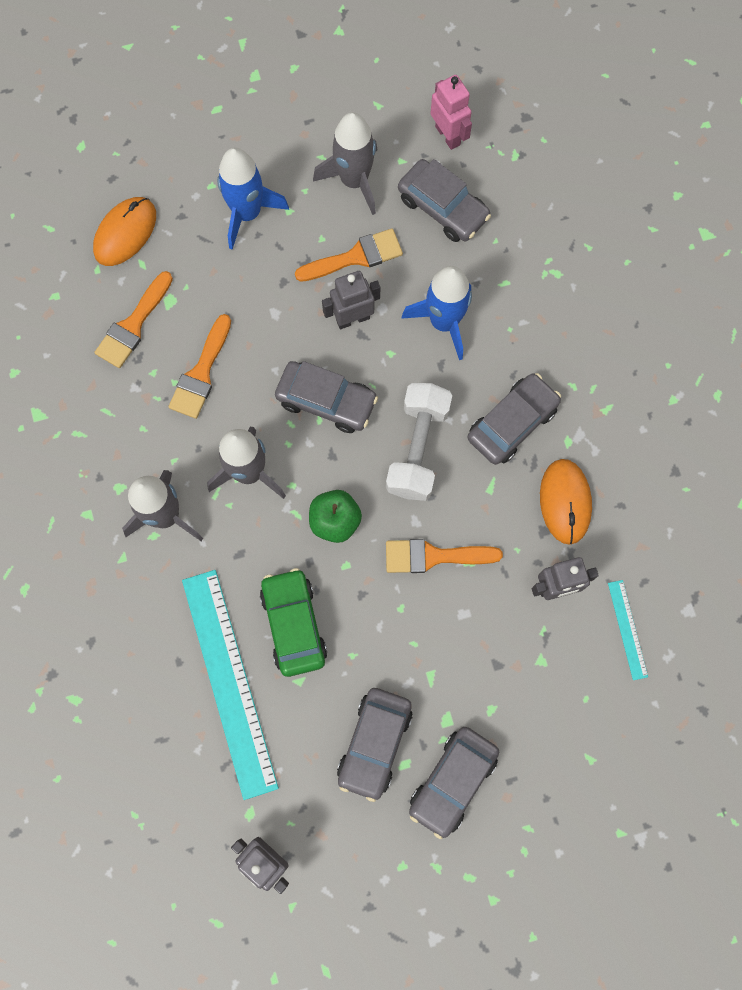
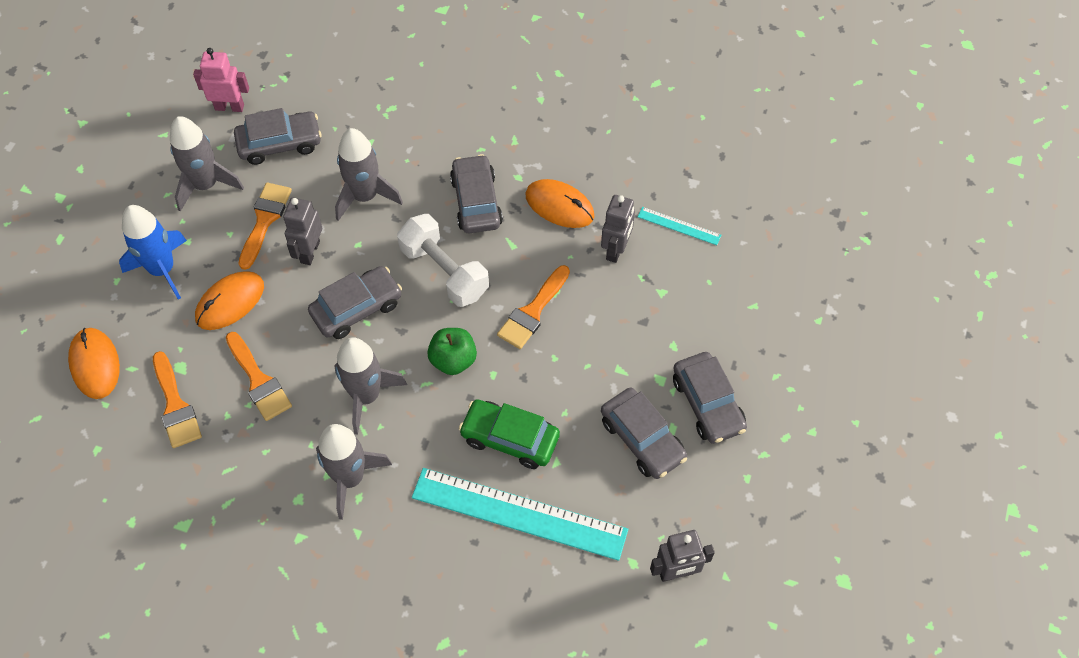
camera: 55 degrees left, 15 degrees down
(256, 292) = (230, 302): none -> orange mouse
(444, 322) = (365, 196): blue rocket -> grey rocket

